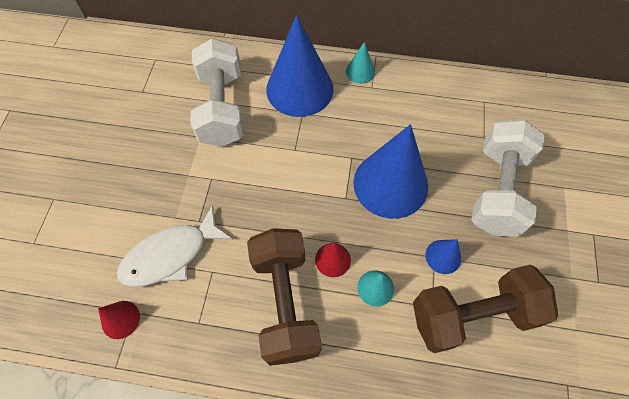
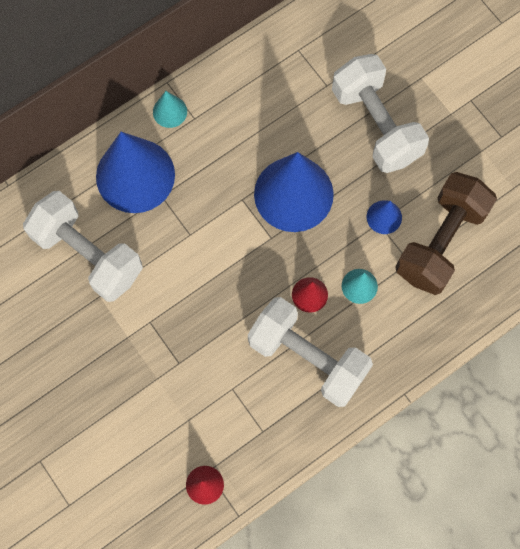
camera: 45 degrees left, 10 degrees up
(170, 255) = (187, 408): white fish -> none
(285, 302) = (308, 357): brown dumbbell -> white dumbbell

